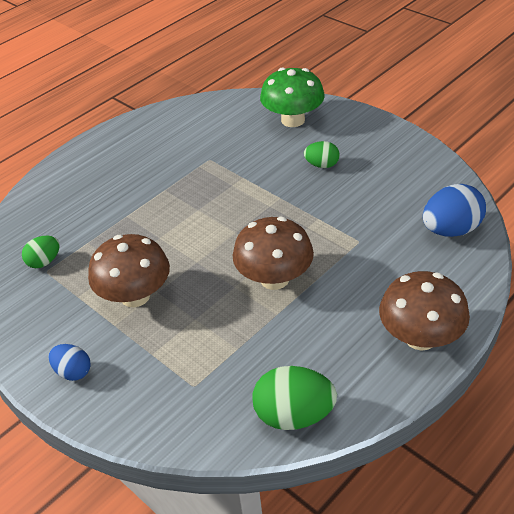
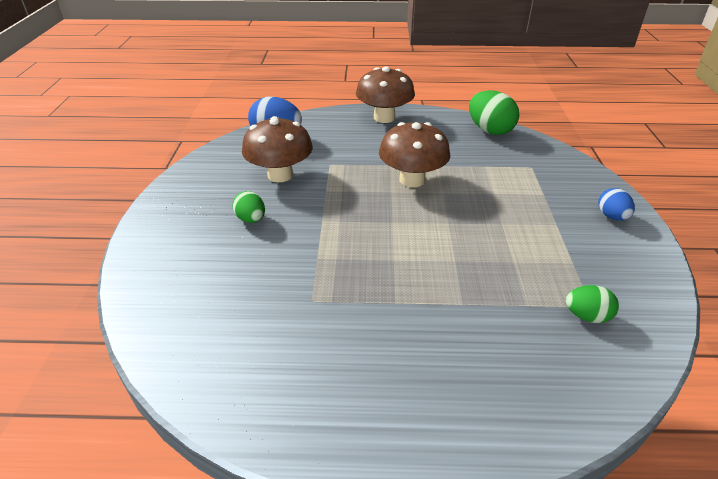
camera: 135 degrees left, 5 degrees down
(135, 296) = (522, 231): brown mushroom -> brown mushroom (280, 175)
(293, 120) = (182, 276): green mushroom -> none

